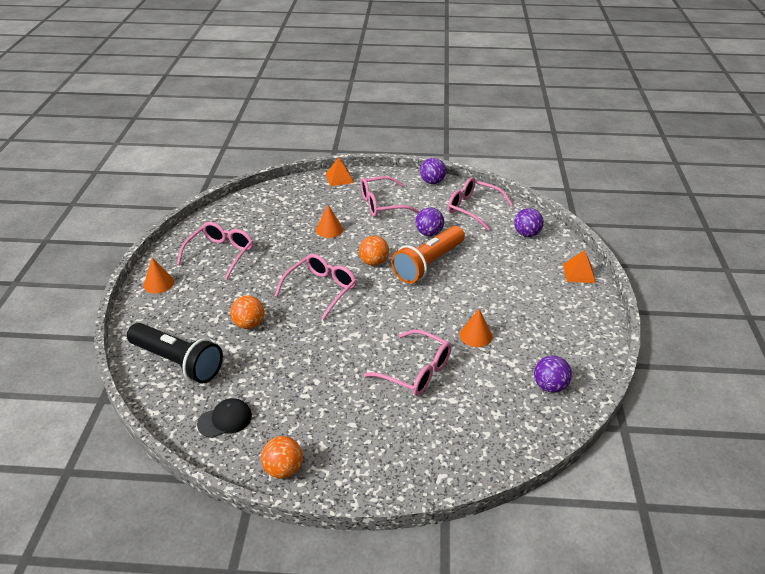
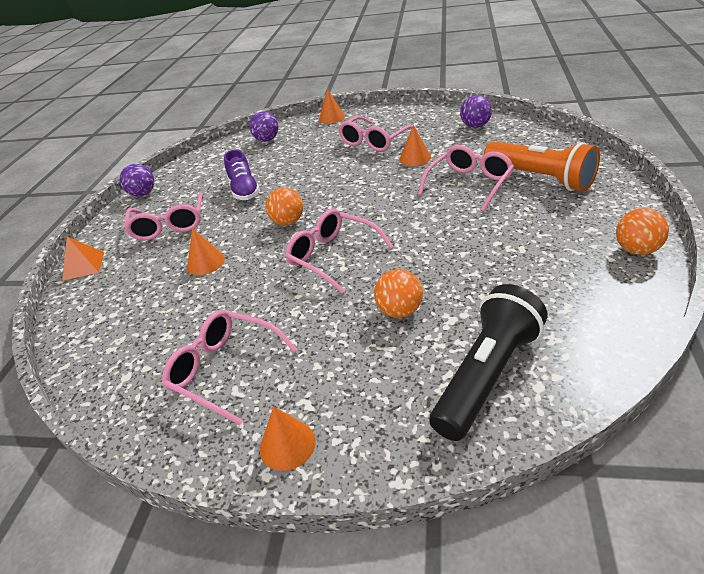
camera: 80 degrees left, 0 degrees up
(225, 420) = (583, 306): black cap -> none
(428, 264) = (300, 187): orange flashlight -> orange flashlight (540, 178)
(429, 233) = (244, 190): purple ball -> purple shoe
(473, 209) = (211, 167): pink glasses -> pink glasses (374, 141)
(579, 273) = (332, 117): orange pyramid -> orange cone

